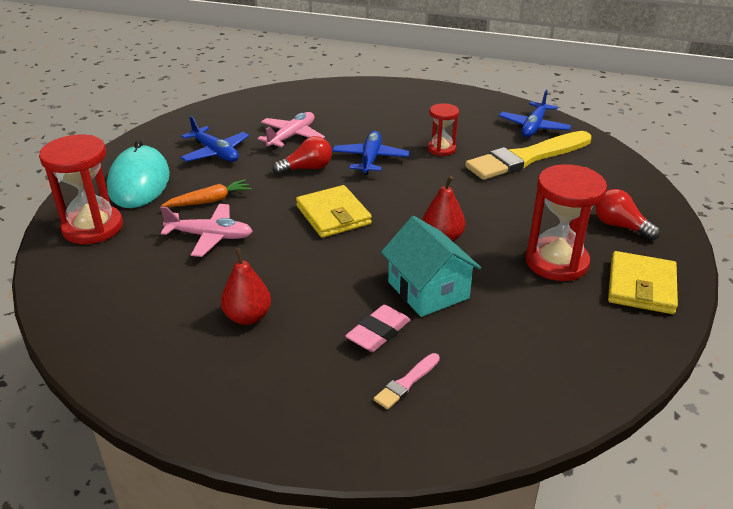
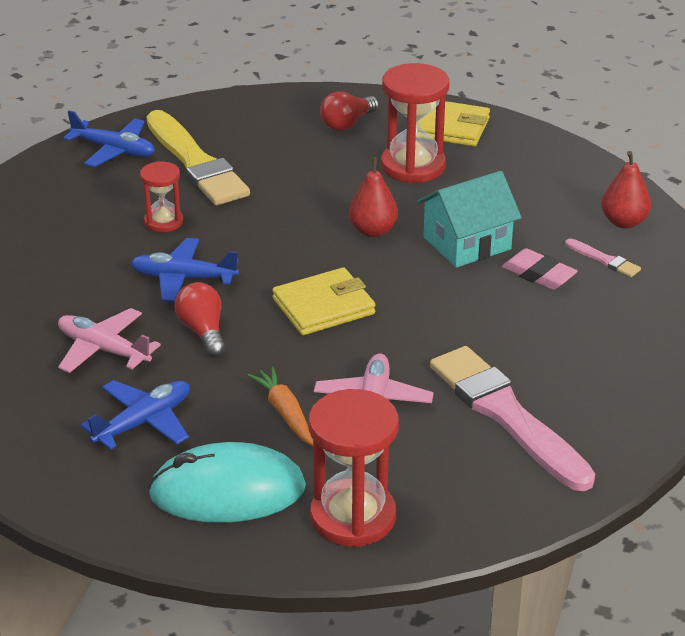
camera: 90 degrees left, 0 degrees up
(175, 301) = (507, 416): none -> pink brush
(248, 317) = (526, 359): red pear -> red pear (623, 222)

